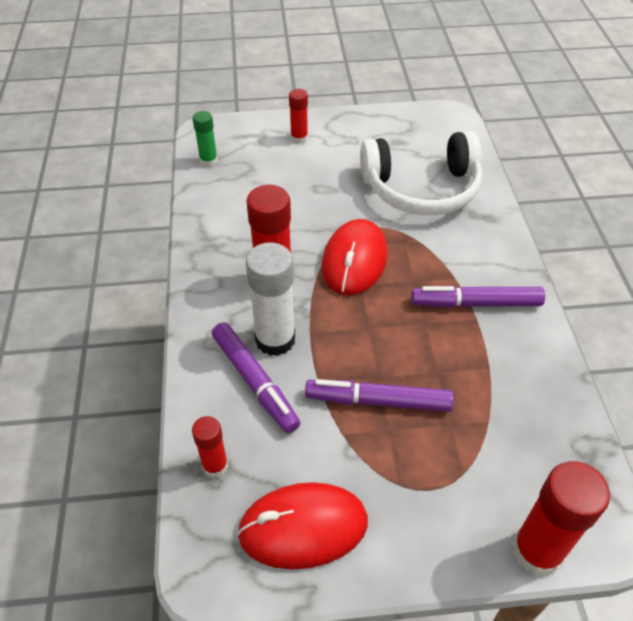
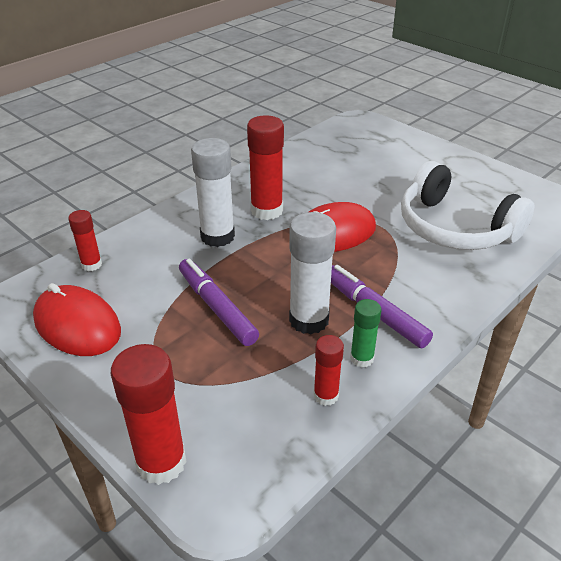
camera: 50 degrees right, 10 degrees down
(208, 161) = (334, 134): green glue stick -> green glue stick (362, 358)
(255, 382) = (173, 246): purple marker -> none
(299, 138) = (414, 153): red glue stick -> red glue stick (326, 395)
(450, 349) = (309, 320): none -> white glue stick

